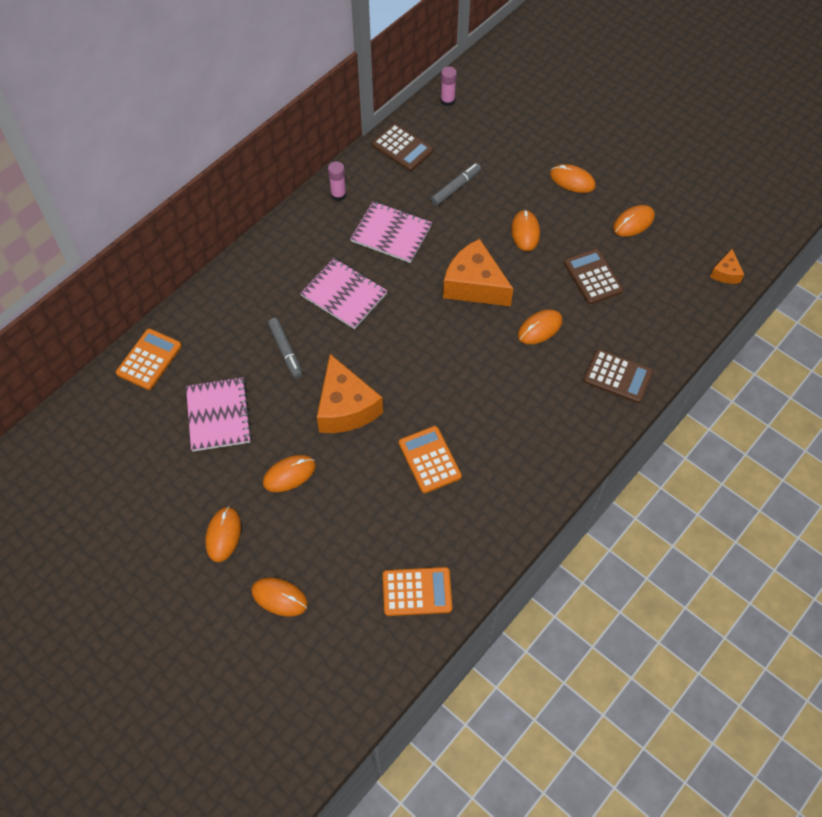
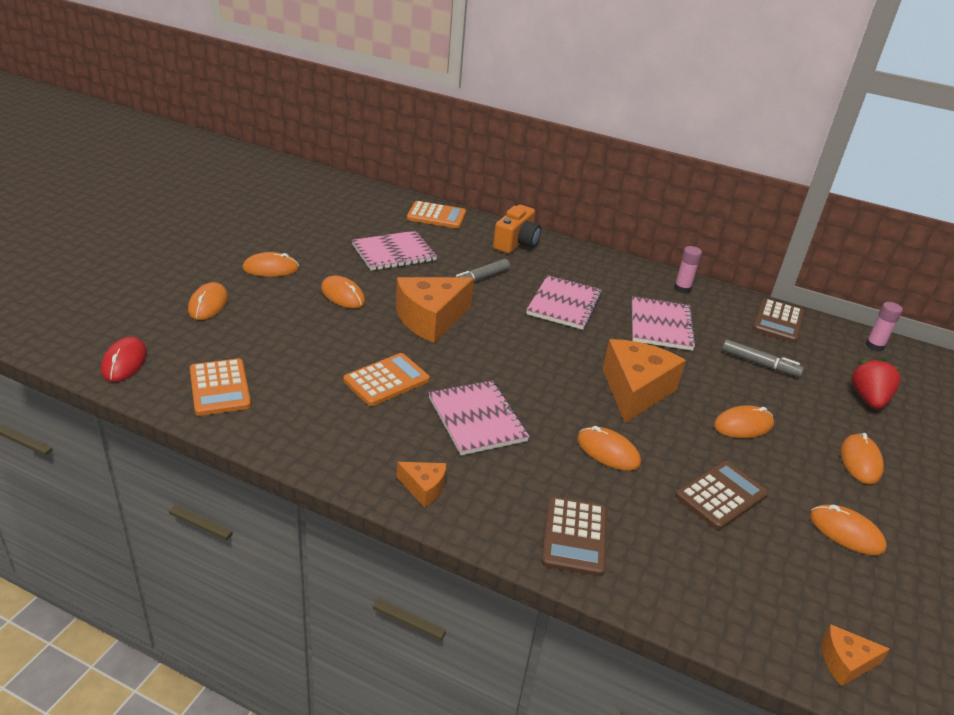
camera: 70 degrees right, 25 degrees down
(225, 301) = (516, 243): none -> orange camera
(364, 672) = (124, 362): none -> red mouse
(490, 404) = (477, 419): none -> pink notebook
(509, 140) = (868, 399): none -> red strawberry
(560, 457) = (424, 488): none -> orange cheese

